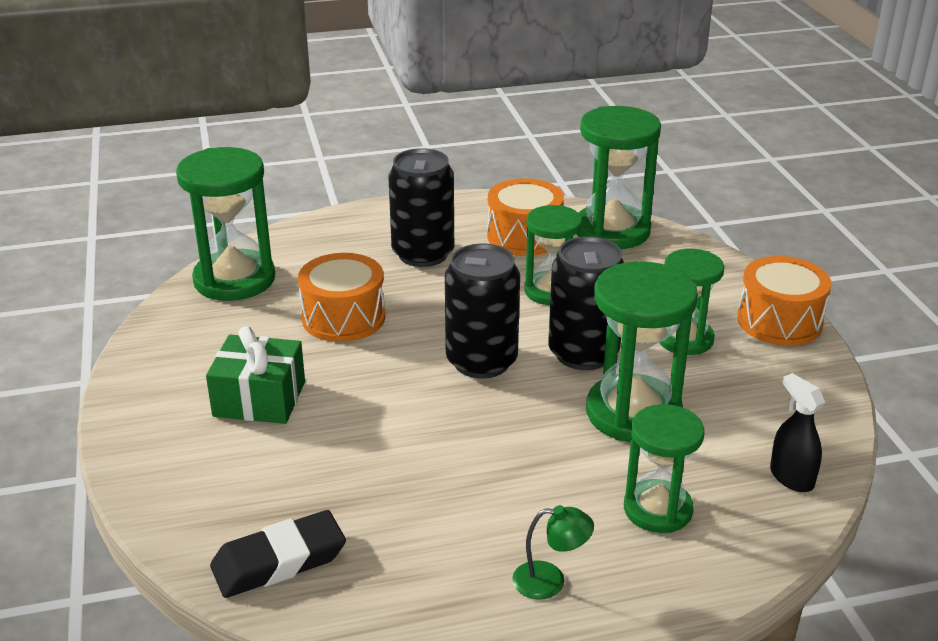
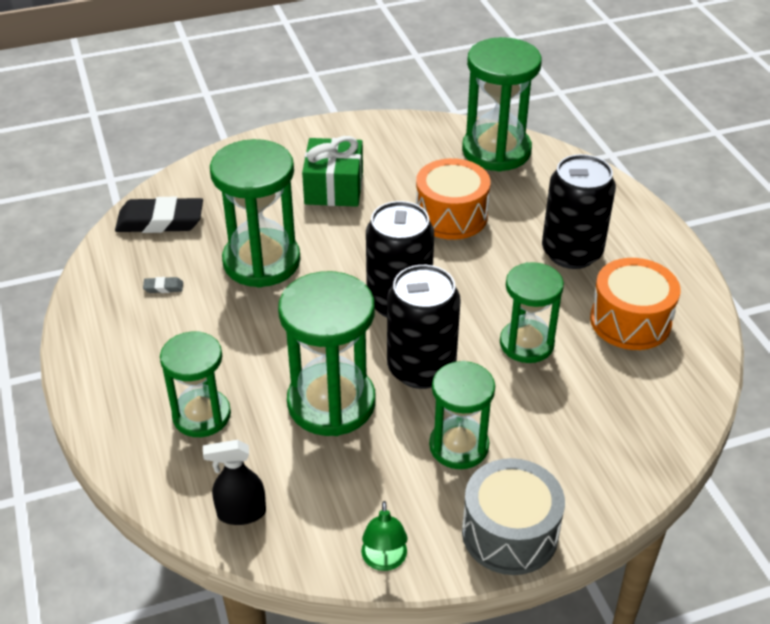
camera: 85 degrees right, 10 degrees up
(279, 561) = (160, 221): black eraser -> black eraser turned 60 degrees counterclockwise
(427, 551) = (163, 287): none -> grey eraser
(550, 581) = (127, 352): green lamp -> green lamp (384, 560)
(612, 231) = (668, 391): green hourglass -> green hourglass (261, 261)
(779, 321) = (510, 533): orange drum -> grey drum
(791, 477) = (241, 513): black spray bottle -> black spray bottle turned 150 degrees counterclockwise

